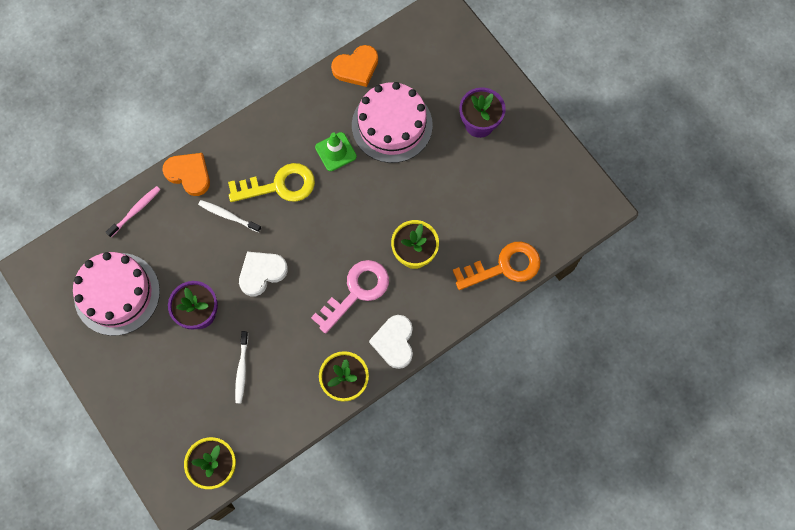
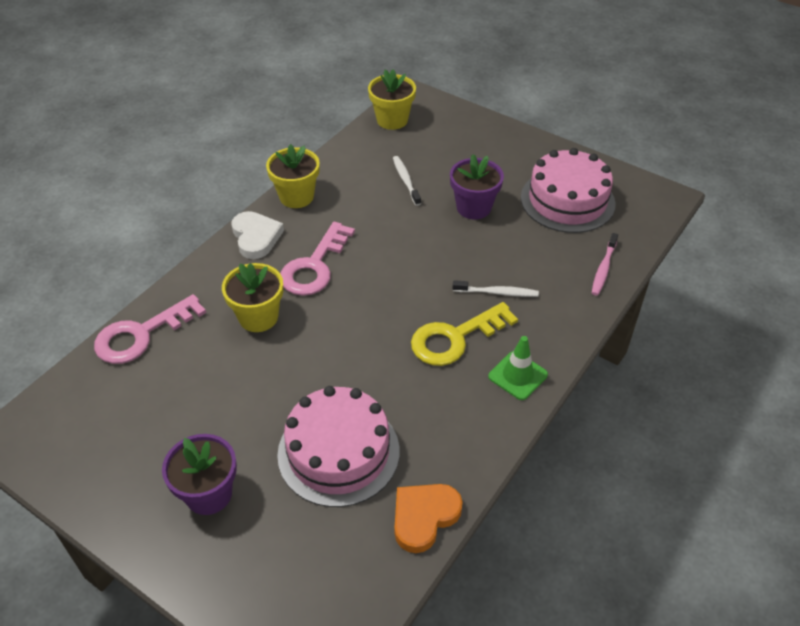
camera: 160 degrees right, 25 degrees down
(189, 174) = (570, 318): orange heart -> none
(262, 273) = (428, 254): white heart -> none
(335, 152) = (402, 396): green traffic cone -> green traffic cone (517, 375)
(504, 267) = (141, 335): orange key -> pink key

